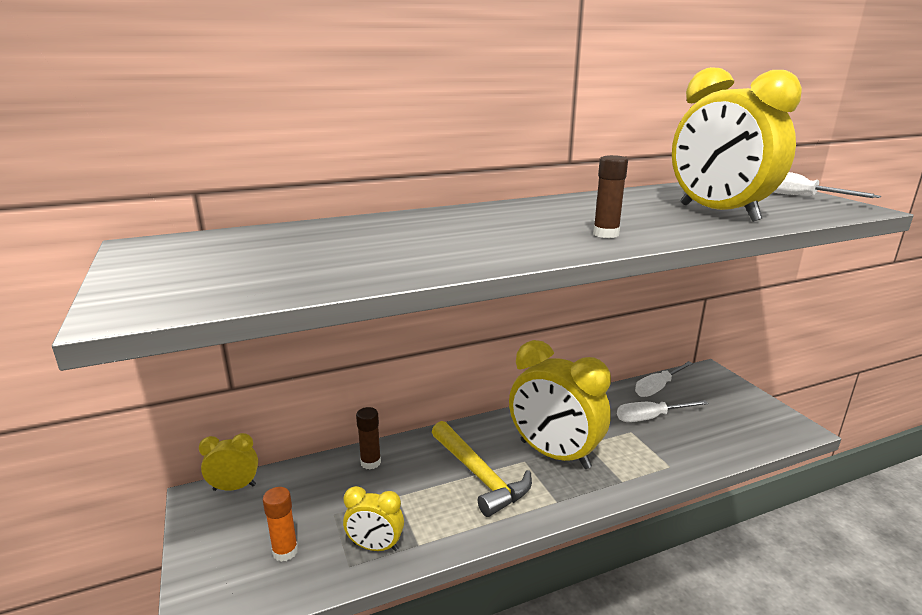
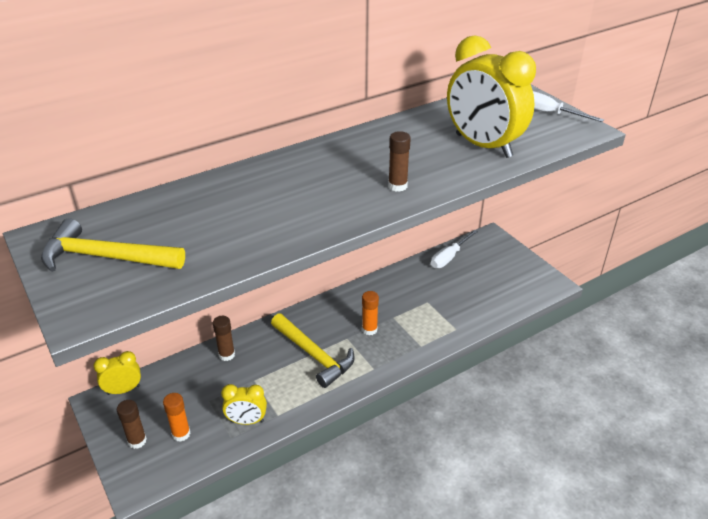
camera: 10 degrees left, 15 degrees up
(204, 264) = (106, 257): none -> yellow hammer
(226, 553) = (137, 441): none -> brown glue stick
(554, 454) = (369, 329): yellow clock -> orange glue stick
(650, 418) = (442, 287): white screwdriver -> none

